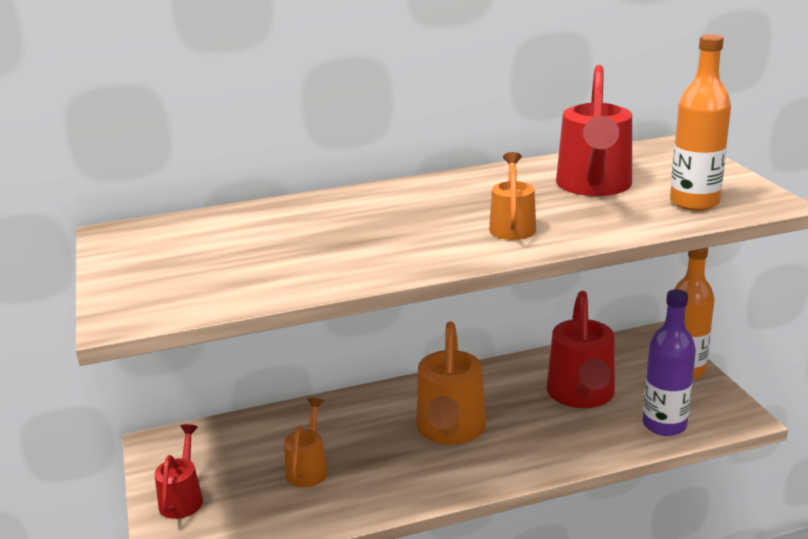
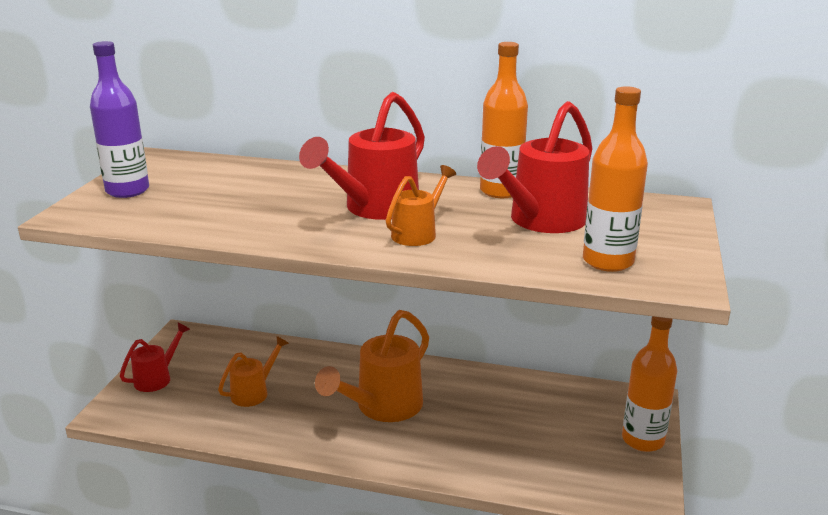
camera: 30 degrees right, 0 degrees up
(520, 171) = (501, 191): none -> orange bottle
(581, 395) = (521, 423): red watering can -> red watering can (375, 208)
(664, 425) = (566, 479): purple bottle -> purple bottle (127, 190)

